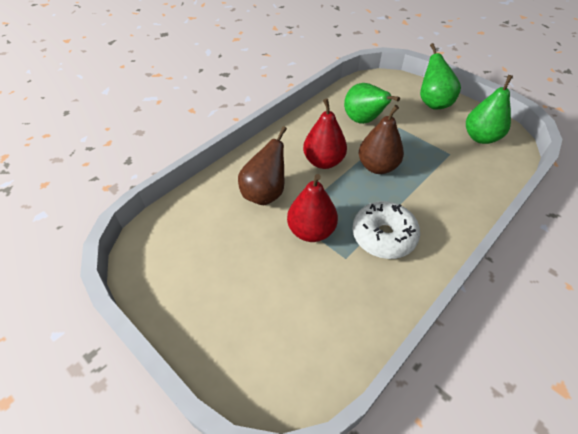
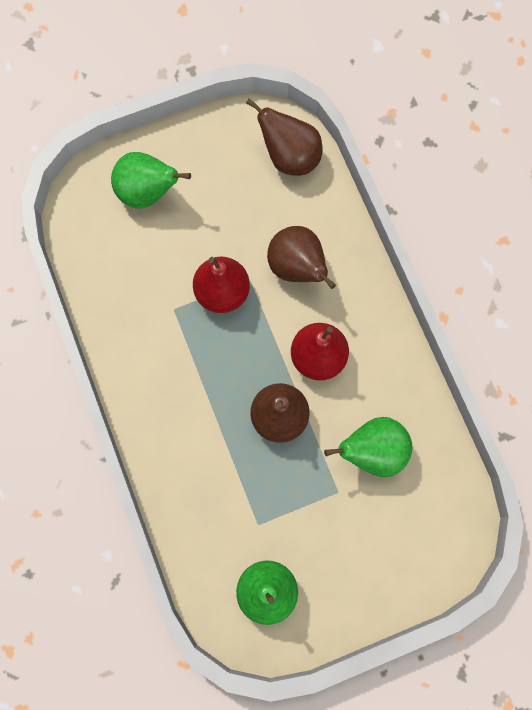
camera: 115 degrees right, 25 degrees up
(169, 231) = (289, 157): none -> brown pear
(383, 236) = (179, 361): white donut -> none
(433, 103) = (367, 579): green pear -> green pear (147, 192)

